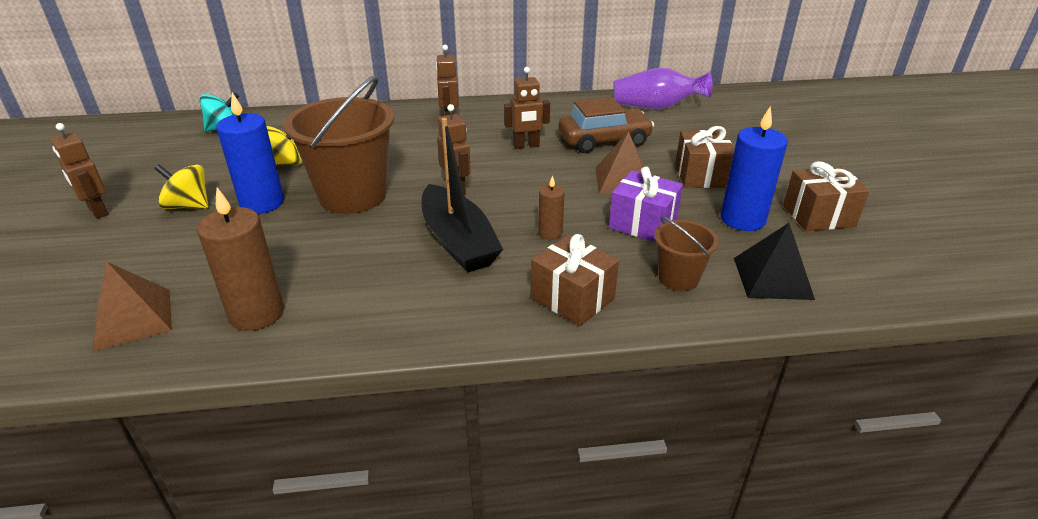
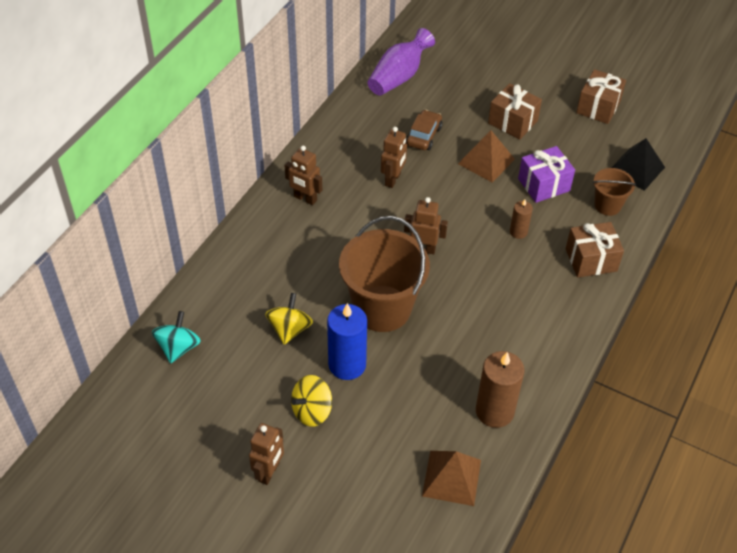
camera: 55 degrees left, 15 degrees up
(97, 211) = (269, 472): brown robot -> brown robot turned 60 degrees counterclockwise
(458, 241) = (492, 280): black boat -> none
(604, 140) = (424, 136): brown car -> brown car, size x0.65
(742, 219) = (575, 140): blue candle -> none

